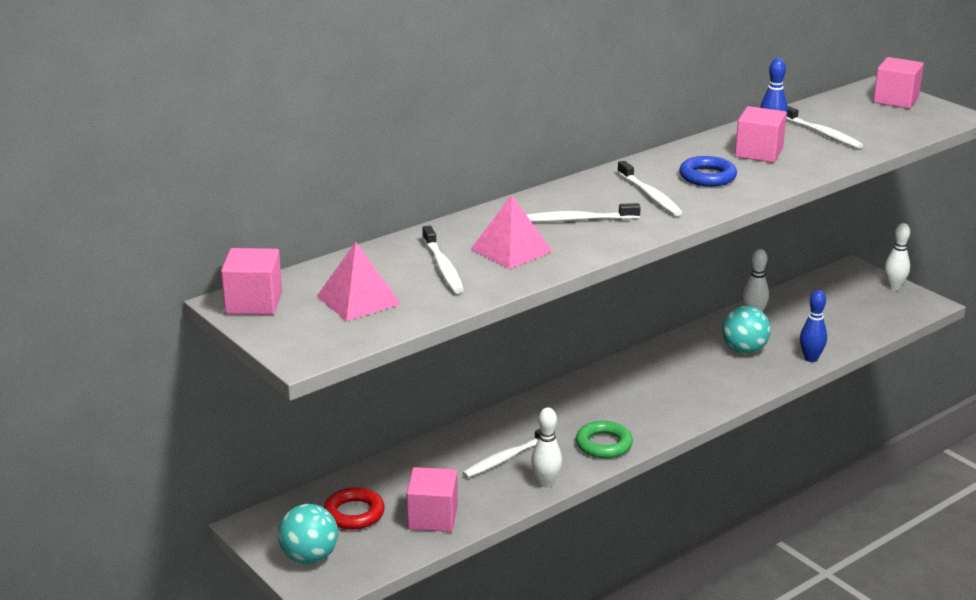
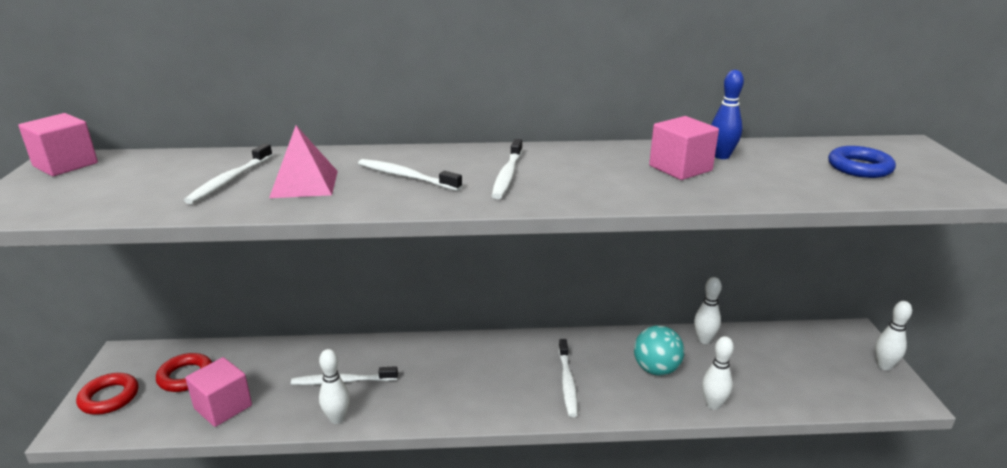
camera: 35 degrees right, 0 degrees up
(309, 557) = (109, 397): turquoise ball -> red ring
(358, 300) = (121, 185): pink pyramid -> none
(604, 444) = (426, 405): green ring -> none
(707, 177) = (591, 175): blue ring -> blue ring (859, 167)
(811, 358) = (713, 405): blue bowling pin -> white bowling pin
(822, 133) = (779, 168): white toothbrush -> white toothbrush (567, 382)
(896, 100) = (918, 159): pink cube -> none

